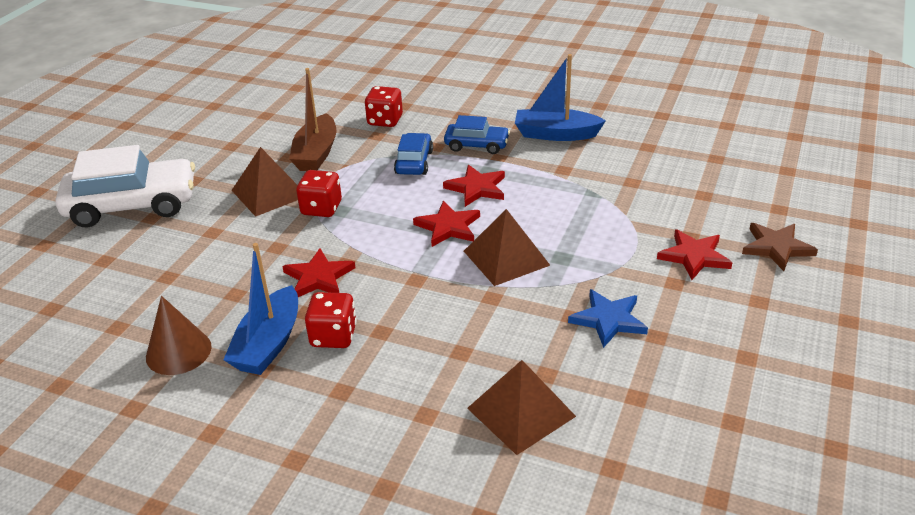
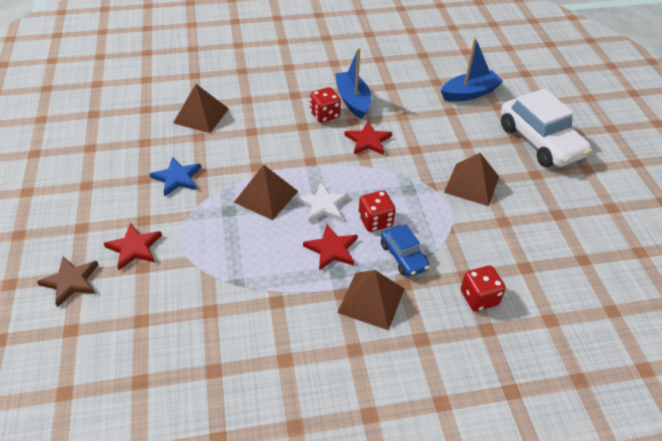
camera: 145 degrees right, 10 degrees up
(132, 205) = (540, 141): white car -> white car turned 75 degrees counterclockwise
(178, 351) = (391, 83): brown cone -> none
(316, 153) = (487, 233): brown boat -> none
(321, 208) = (422, 186): red dice -> red dice (375, 221)
(448, 227) = (323, 205): red star -> white star
(477, 145) = (371, 300): blue car -> brown pyramid
(555, 134) = (311, 349): blue boat -> blue boat (469, 93)

